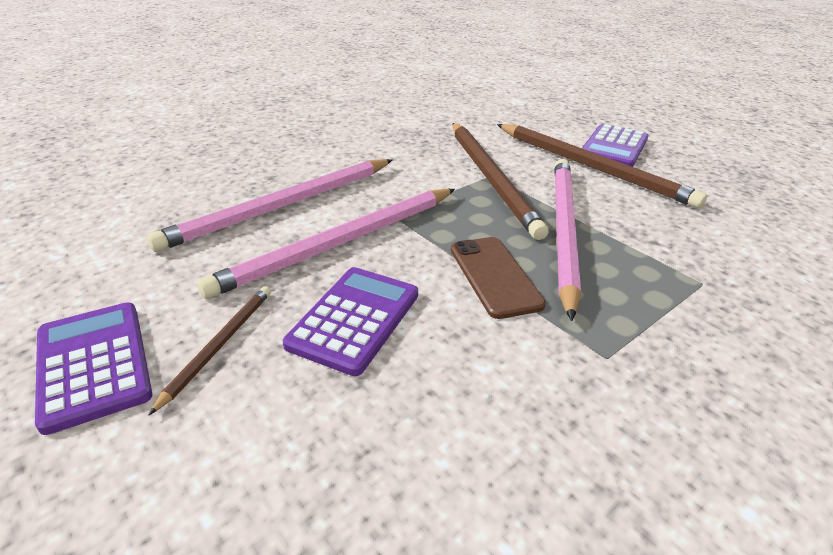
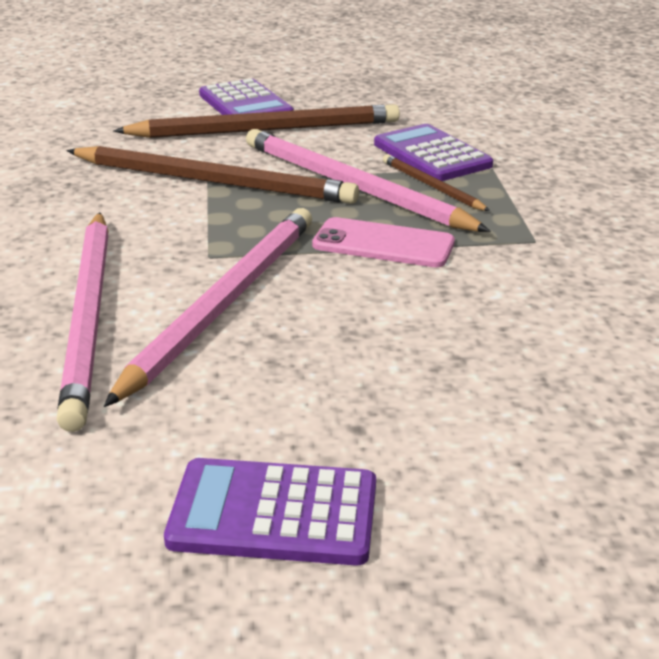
camera: 55 degrees left, 5 degrees down
(219, 345) = (327, 421): brown pencil -> brown pencil (431, 186)
(340, 243) = (224, 303): pink pencil -> pink pencil turned 150 degrees counterclockwise
(355, 319) = (369, 333): purple calculator -> purple calculator (432, 155)
(494, 276) = (383, 244): brown phone -> pink phone

